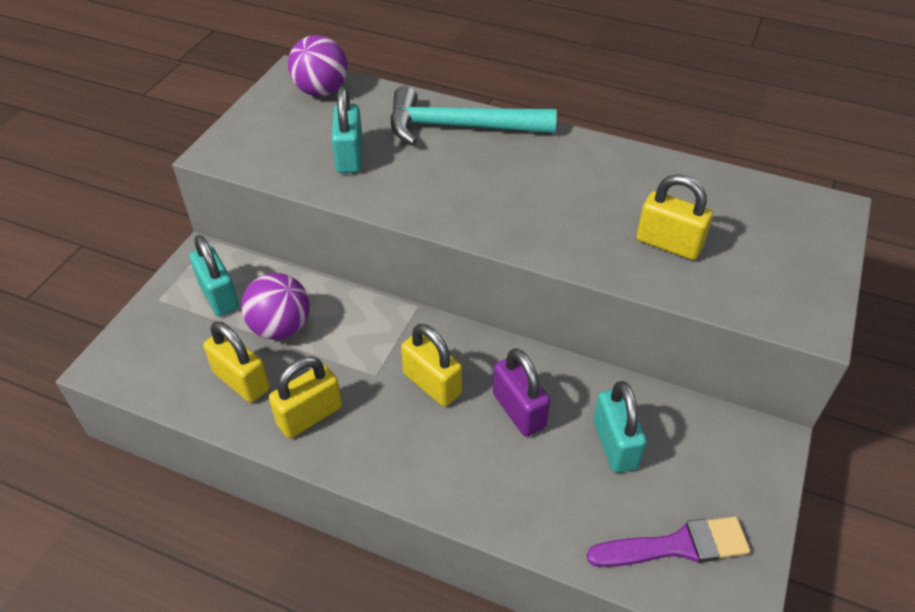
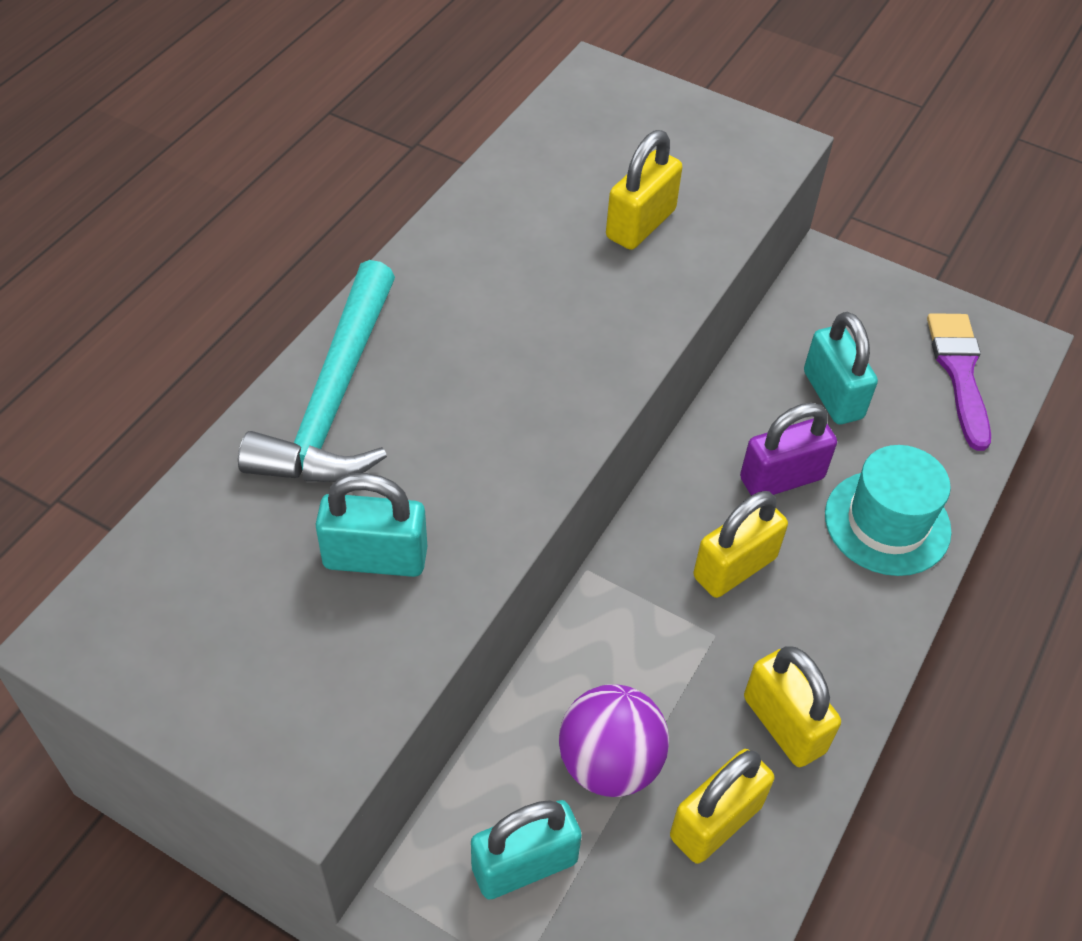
camera: 85 degrees left, 5 degrees up
(321, 91) = (156, 592): purple ball -> none
(491, 482) = (887, 523): none -> turquoise hat
(615, 444) = (833, 395): turquoise padlock -> turquoise padlock turned 75 degrees clockwise

